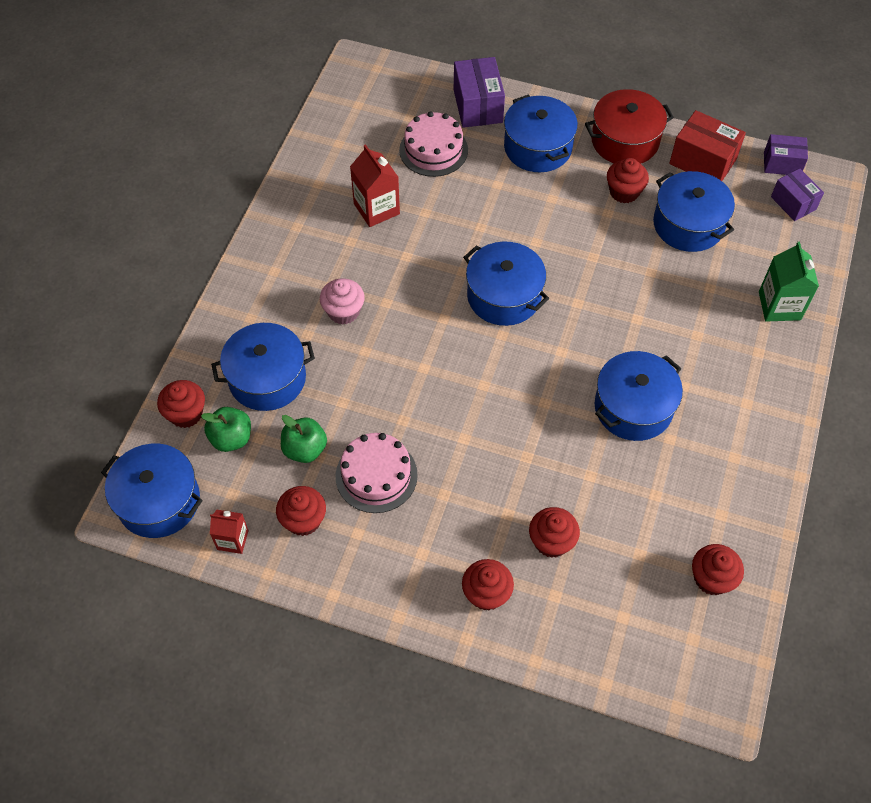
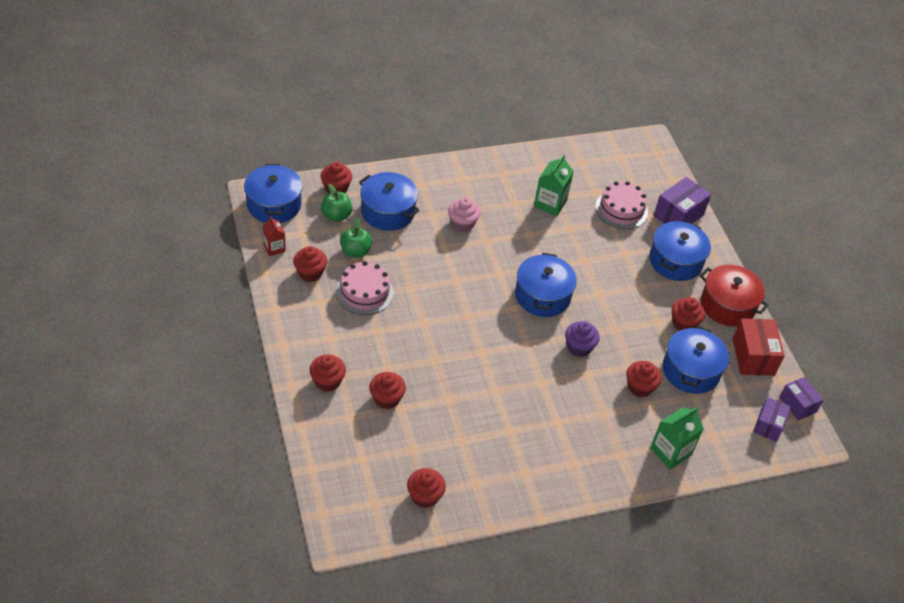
camera: 50 degrees right, 10 degrees down
(376, 209) = (550, 203): red carton -> green carton
(597, 305) = (579, 347): none -> purple cupcake
(633, 407) = (517, 400): blue pot -> none
(683, 282) = (639, 387): none -> red cupcake

